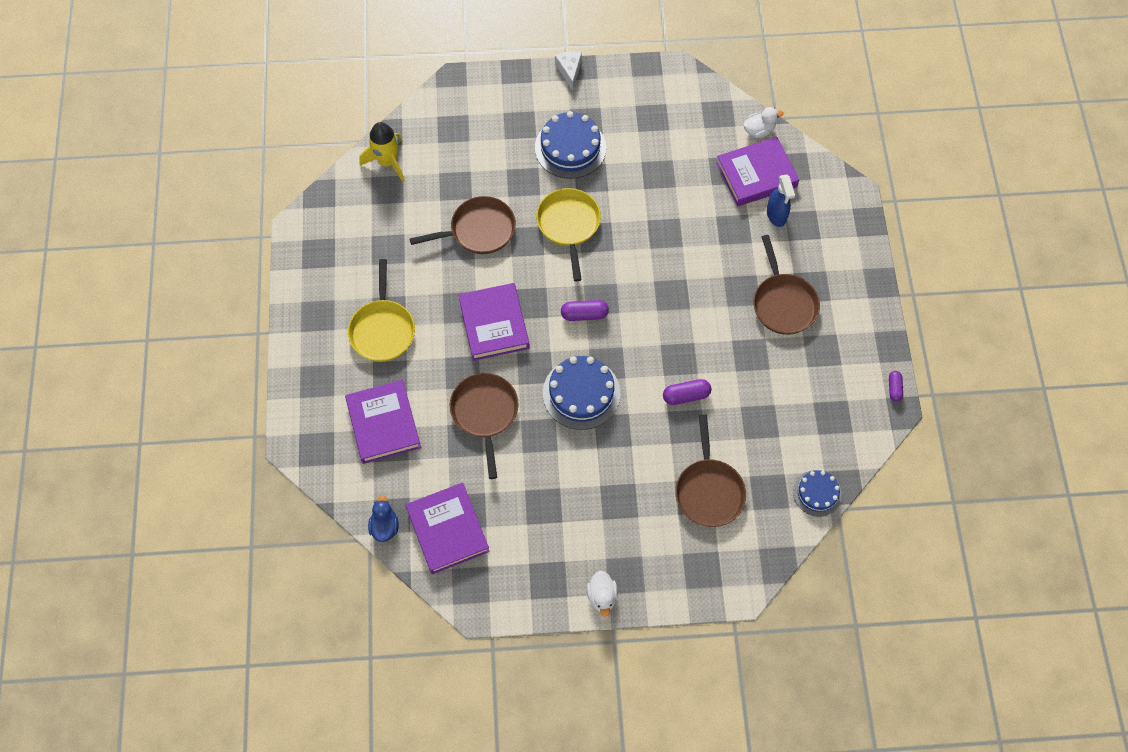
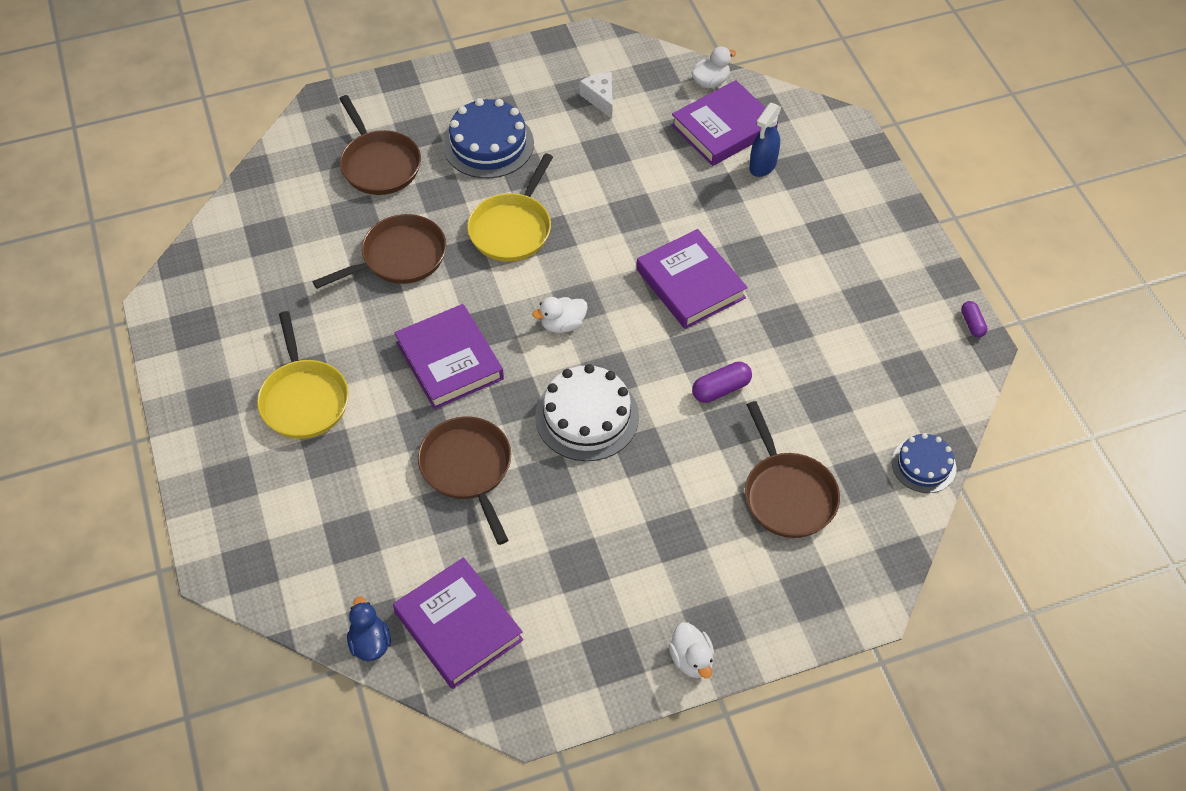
camera: 15 degrees left, 10 degrees down
(383, 424) = (335, 513): purple book -> purple book (690, 283)
(387, 162) = (260, 205): yellow rocket -> none
(569, 71) = (462, 63): white cheese -> white cheese (600, 98)
(569, 225) = (512, 228): yellow pan -> yellow pan turned 135 degrees counterclockwise
(581, 393) = (587, 416): blue cake -> white cake
(584, 314) = (562, 324): purple capsule -> white duck
(776, 215) = (762, 166): blue spray bottle -> blue spray bottle turned 60 degrees clockwise
(783, 303) = (804, 259): brown pan -> brown pan (379, 164)

